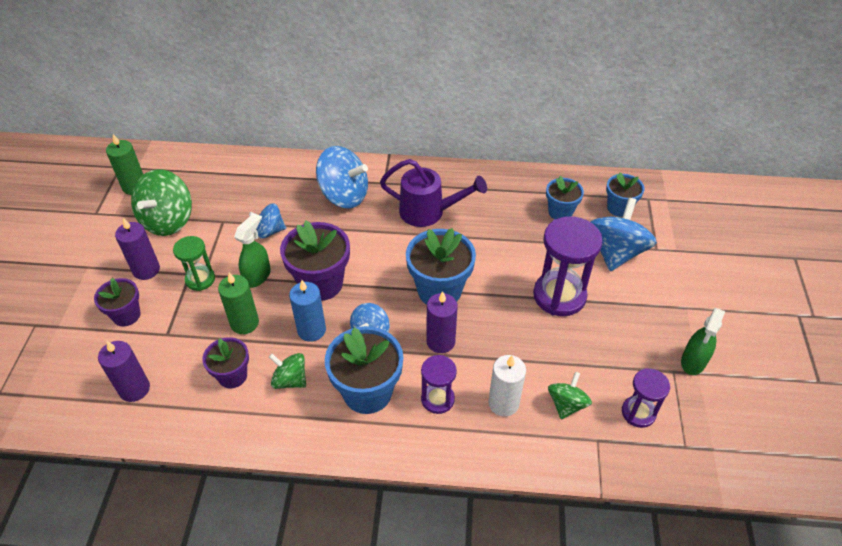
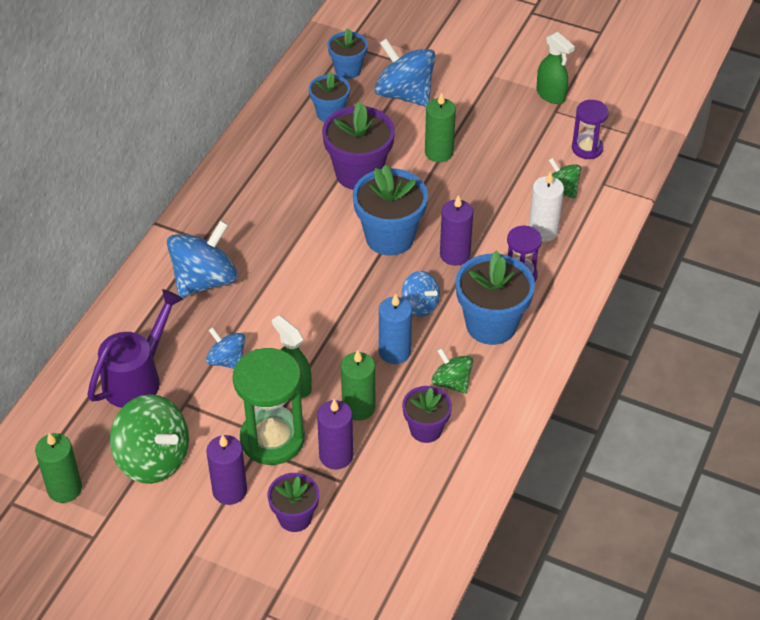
camera: 70 degrees left, 0 degrees up
(134, 389) = (407, 519): purple candle -> purple candle (336, 456)
(200, 279) = (272, 439): green hourglass -> green hourglass, size x1.76
(270, 231) = (227, 360): blue spinning top -> blue spinning top turned 120 degrees clockwise
(290, 380) = (451, 382): green spinning top -> green spinning top turned 90 degrees clockwise
(321, 283) = (333, 331): purple flower pot -> purple flower pot (359, 173)
(428, 212) = (273, 215): purple watering can -> purple watering can (137, 378)
(559, 296) = (439, 152): purple hourglass -> green candle

